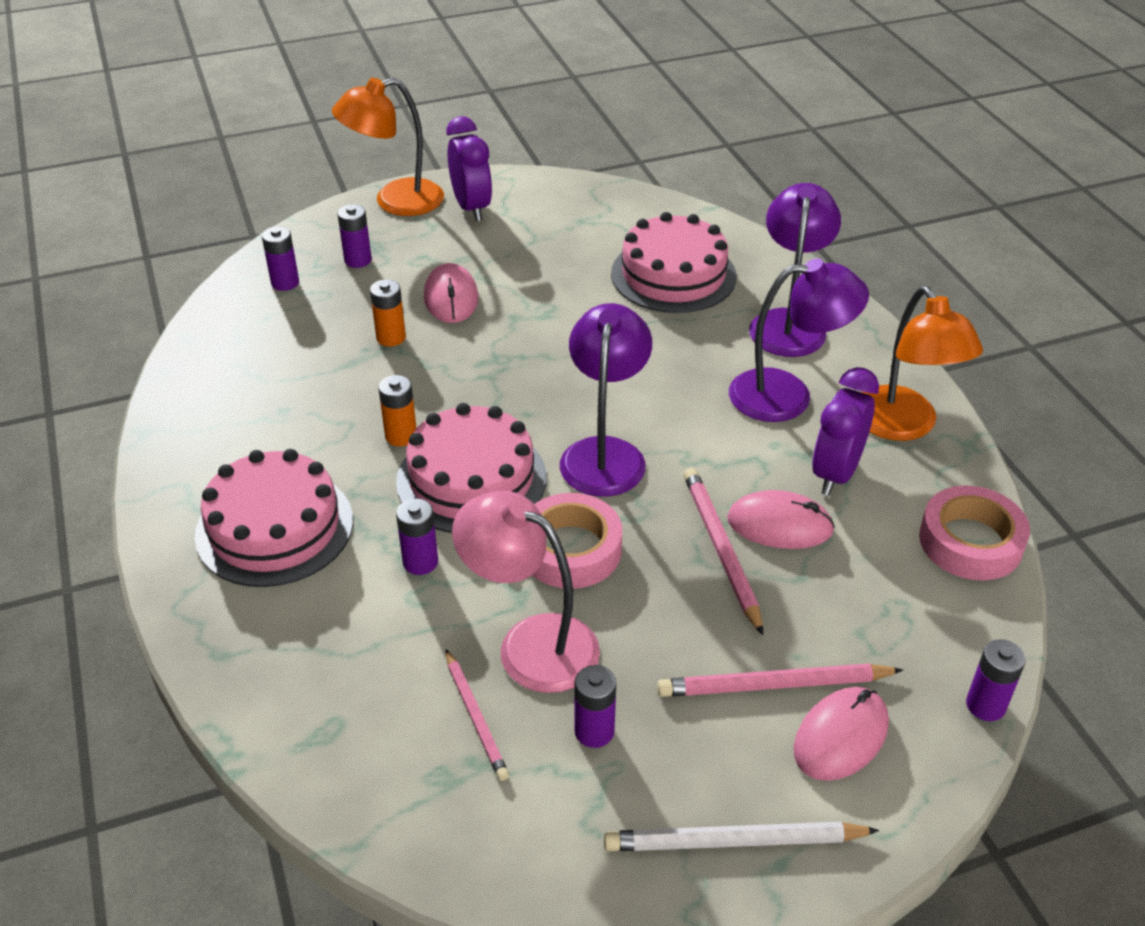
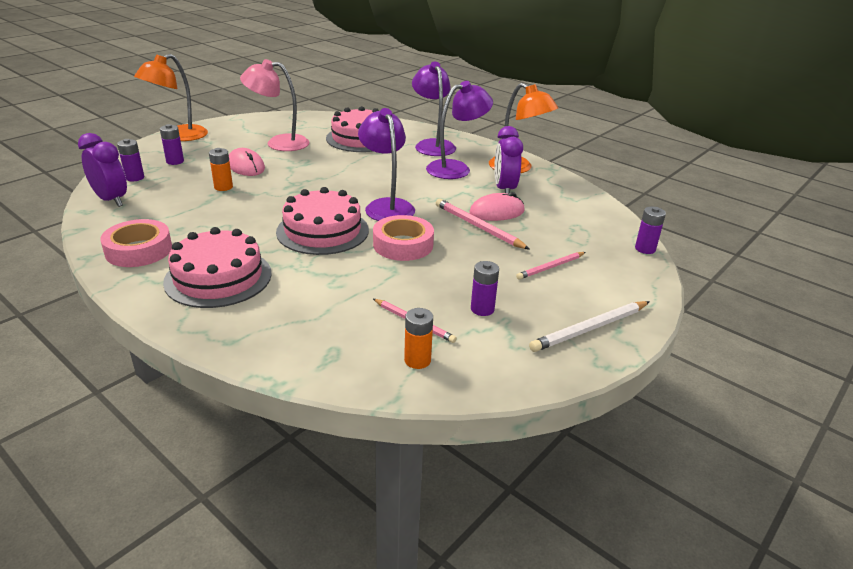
camera: 30 degrees left, 10 degrees down
(401, 436) = (265, 223): orange battery -> orange battery (417, 360)
(420, 562) = (323, 269): purple battery -> none
(471, 208) = (227, 132): purple clock -> purple clock (111, 200)
(531, 643) = (416, 285): pink lamp -> pink lamp (279, 143)
(774, 685) = (551, 267): pink pencil -> pink pencil, size x0.67
(840, 737) = (598, 276): pink mouse -> none
(970, 542) = (584, 198): pink tape -> pink tape (139, 250)

